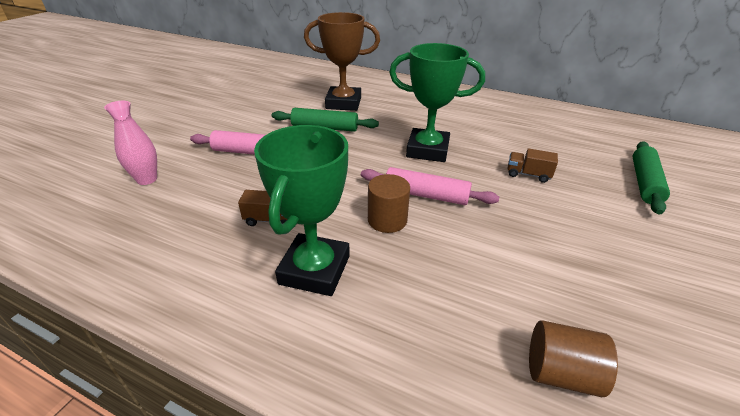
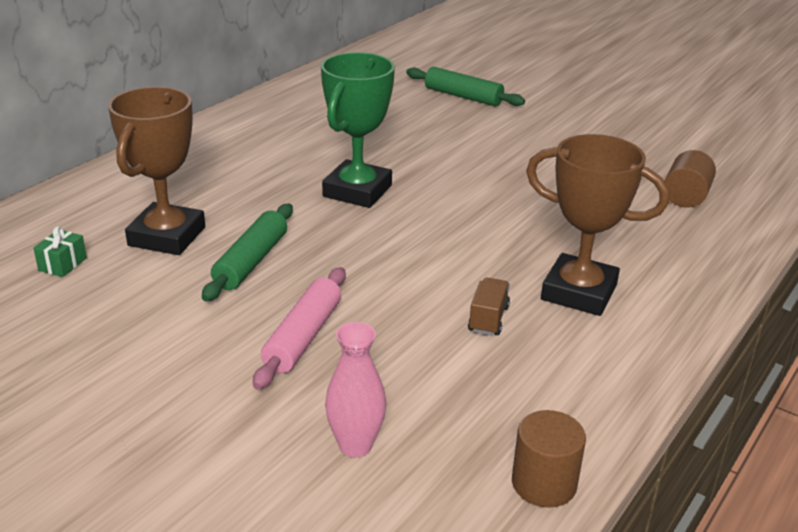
camera: 80 degrees left, 5 degrees down
(310, 86) = (62, 264): none -> green gift
(315, 270) = (579, 292): green trophy -> brown trophy
(387, 220) = (501, 240): brown cylinder -> brown cylinder (544, 483)
(426, 195) = (458, 209): pink rolling pin -> none
(528, 174) = (433, 145): brown truck -> none

